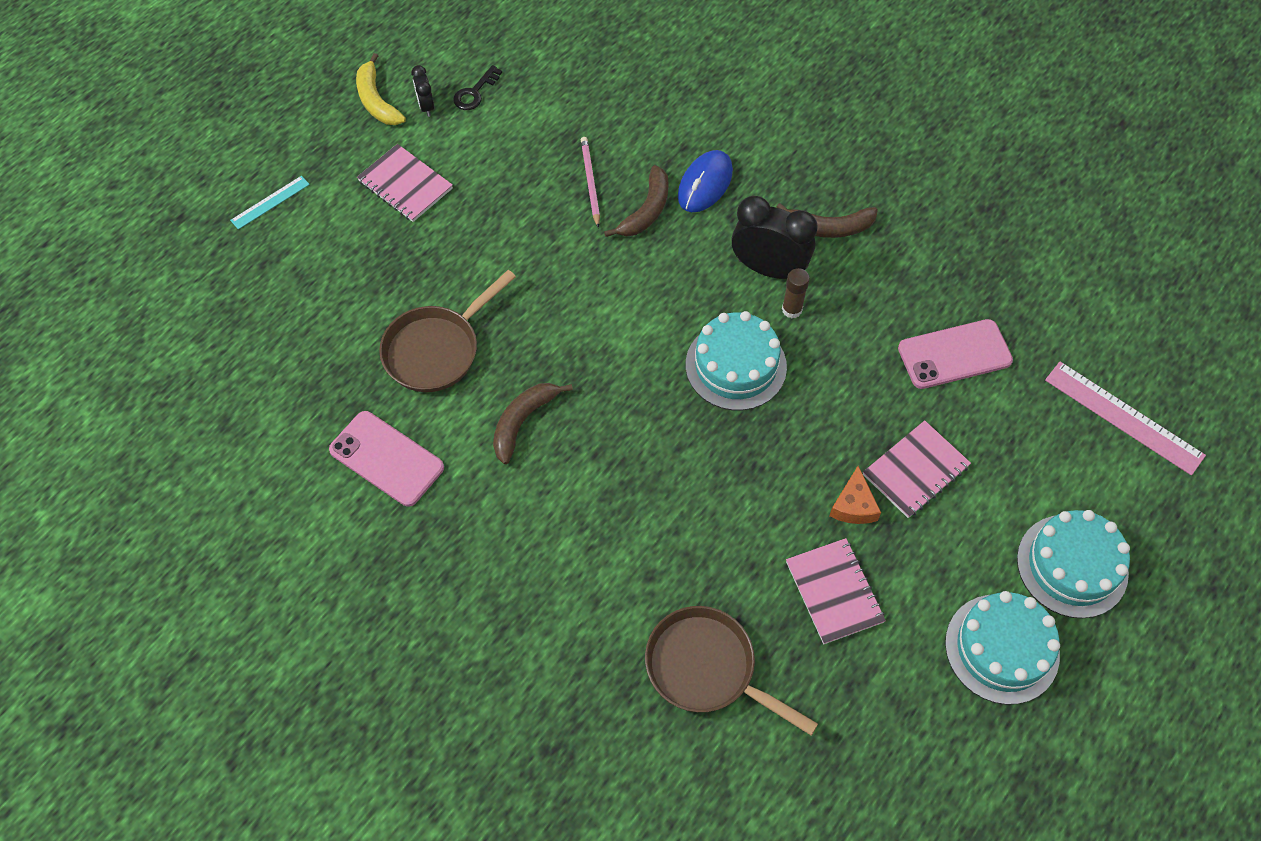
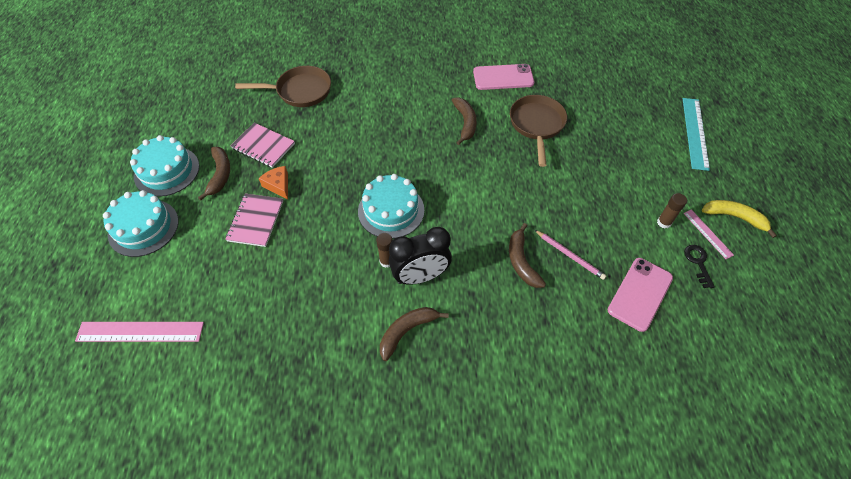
camera: 140 degrees right, 5 degrees down
(270, 202) = (695, 133): turquoise ruler -> turquoise ruler, size x1.79
(405, 185) = (653, 184): pink notebook -> none
(426, 106) = (708, 233): black clock -> pink ruler
(453, 144) = (664, 222): none -> brown glue stick
(705, 184) = (507, 304): blue mouse -> none
(925, 583) = (220, 175): none -> brown banana
(954, 354) = (270, 300): pink phone -> pink phone (640, 294)

